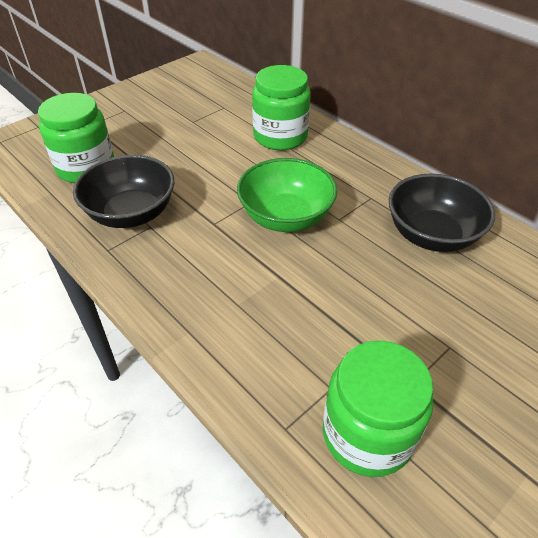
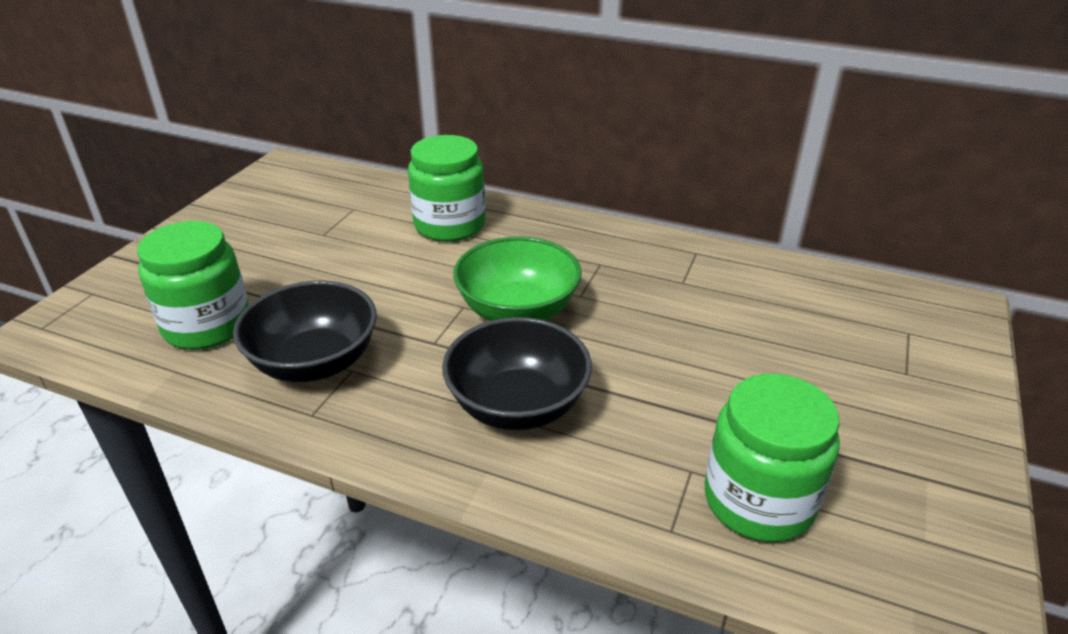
camera: 25 degrees left, 10 degrees down
(431, 235) = (689, 284): black bowl -> black bowl (517, 405)

